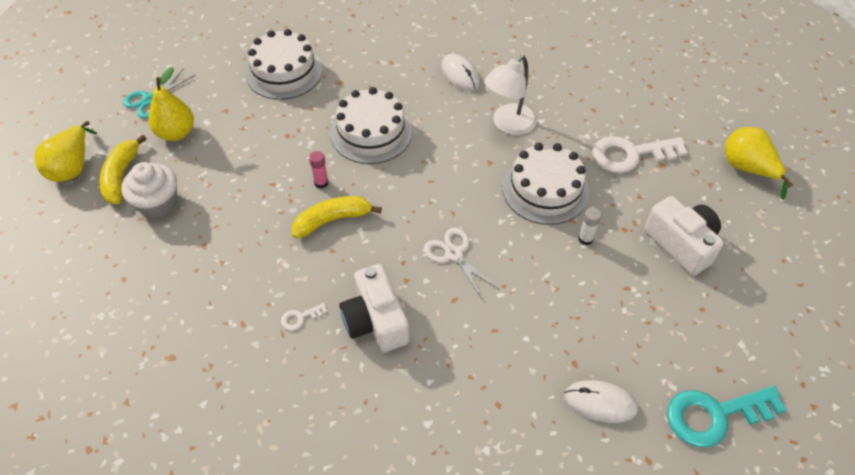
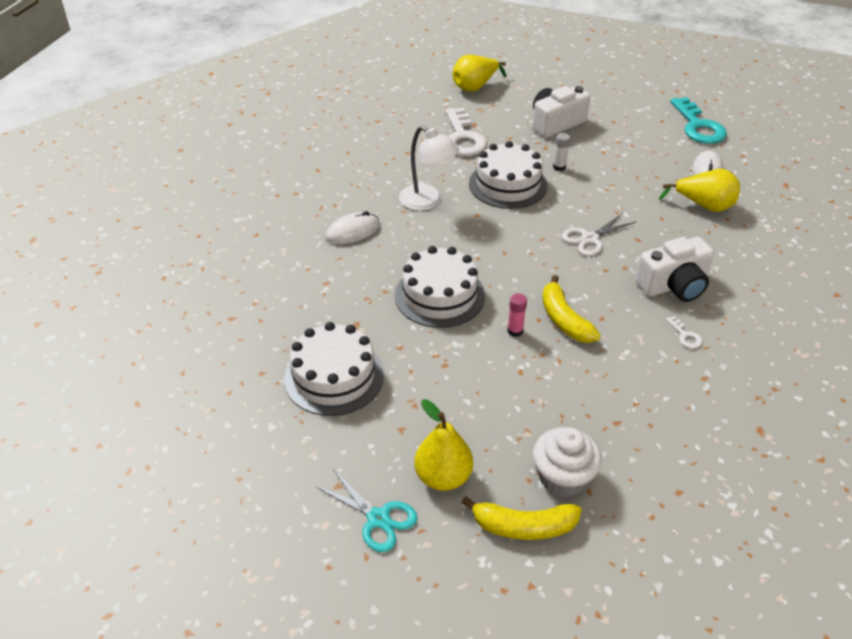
camera: 90 degrees left, 10 degrees down
(72, 167) = (512, 593): yellow pear -> yellow pear (704, 206)

